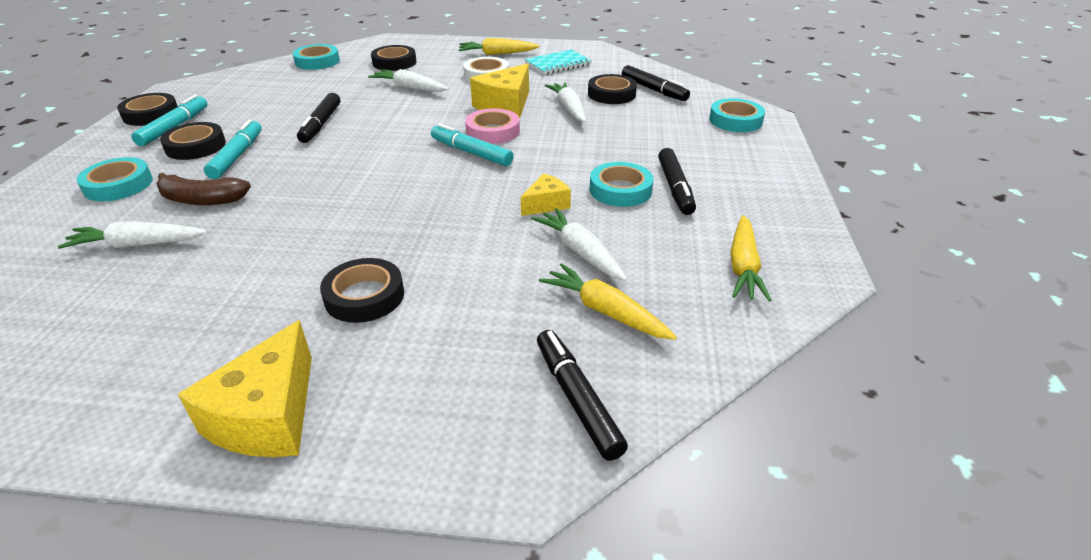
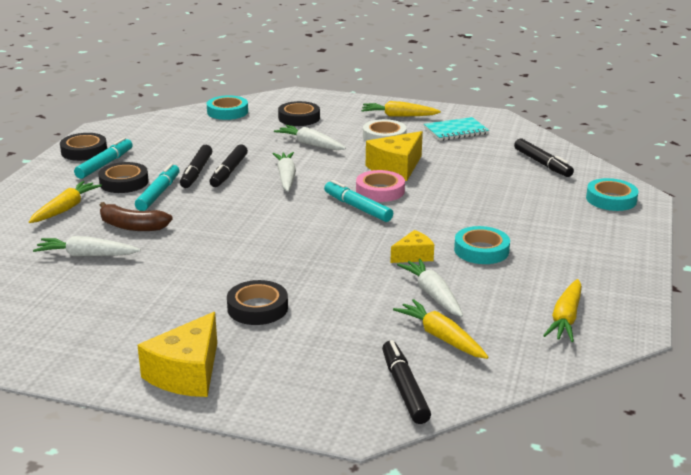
camera: 10 degrees right, 10 degrees down
(118, 185) = (66, 209): turquoise tape -> yellow carrot
(568, 109) = (455, 175): white carrot -> white carrot (286, 177)
(611, 94) = (500, 165): black tape -> none
(675, 188) = (530, 253): black marker -> black marker (196, 172)

